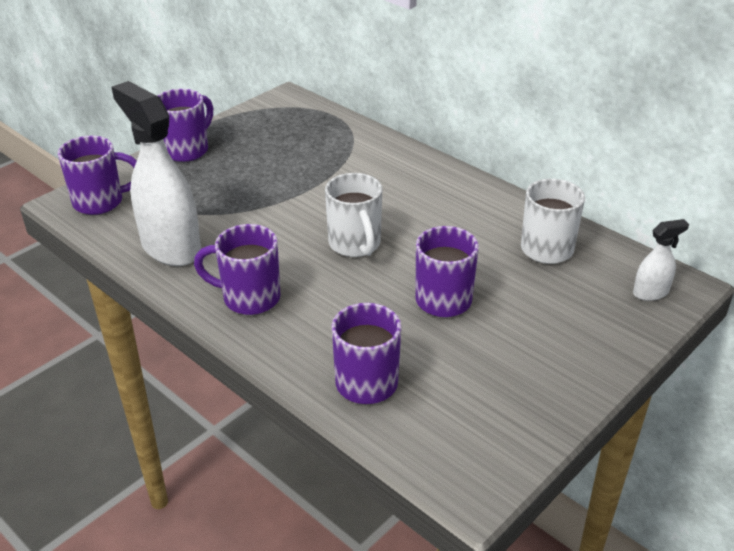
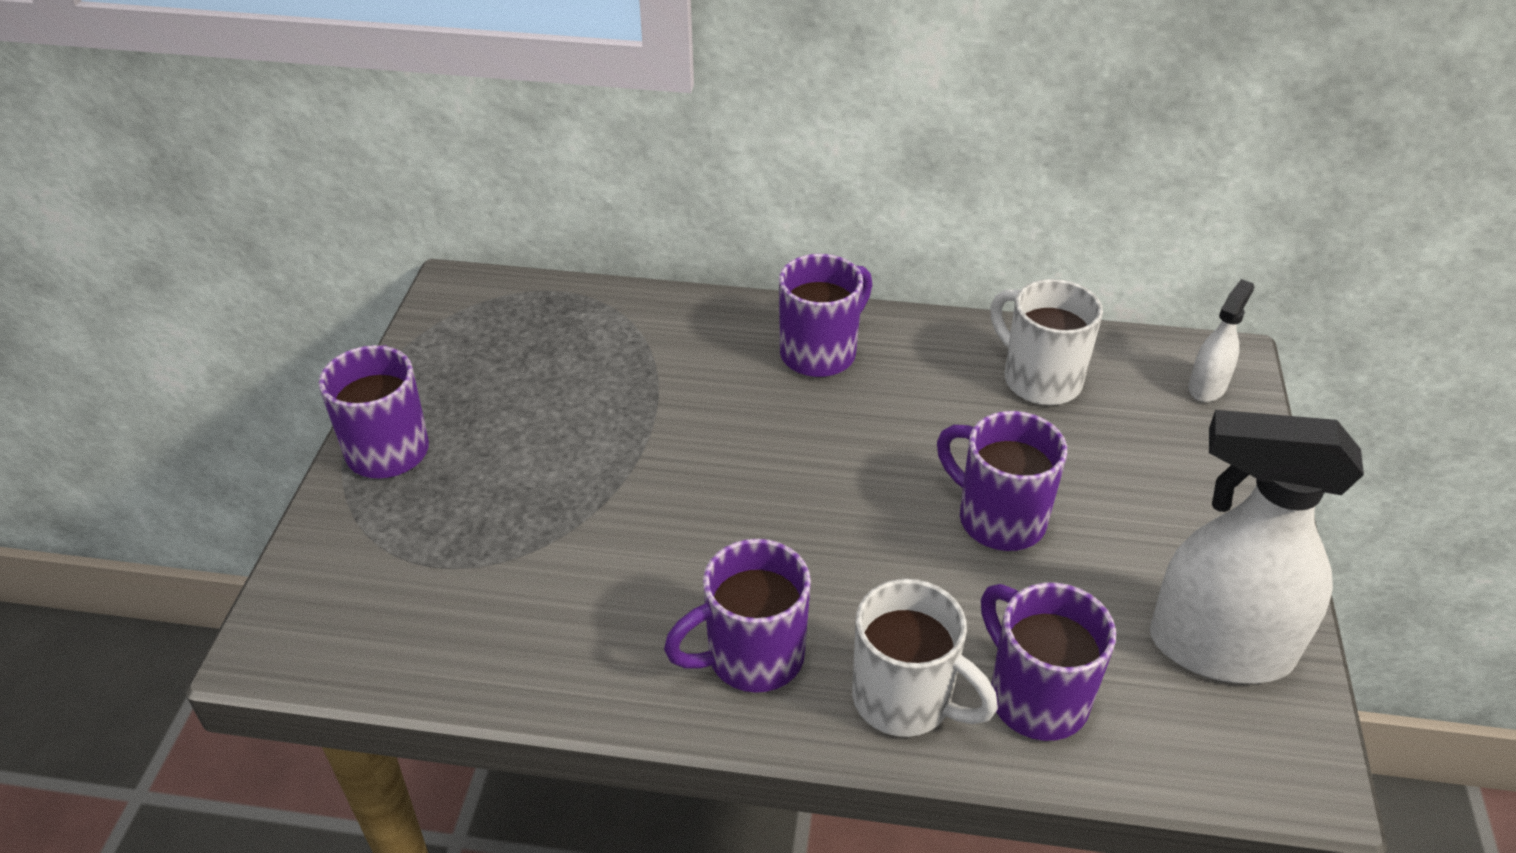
camera: 35 degrees left, 5 degrees up
(101, 202) = (337, 612): purple mug -> purple mug (820, 353)
(170, 247) = (543, 635): white spray bottle -> white spray bottle (1219, 647)
(355, 245) = (808, 492): white mug -> white mug (906, 700)

